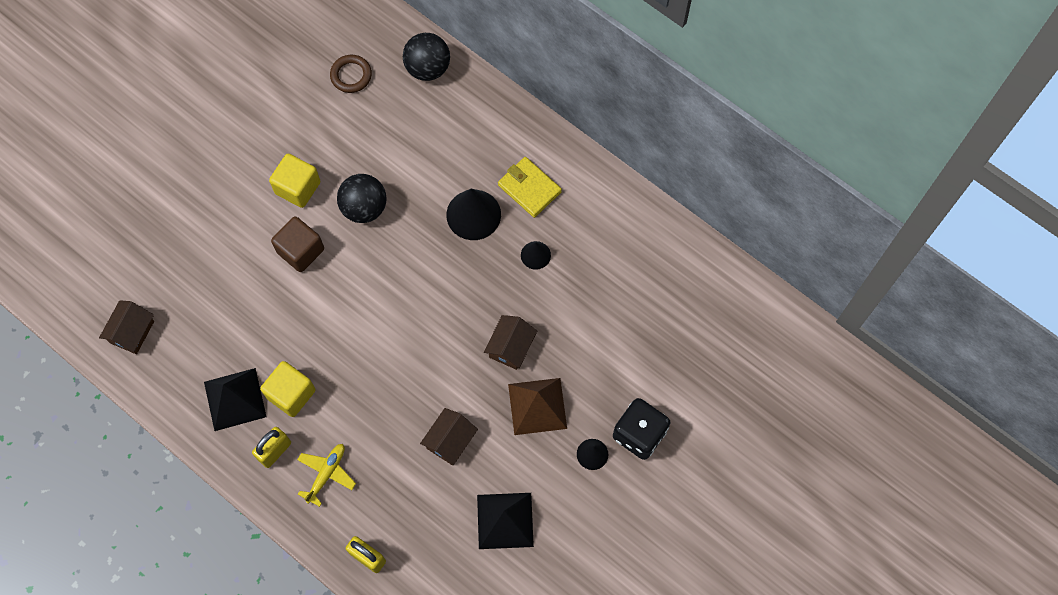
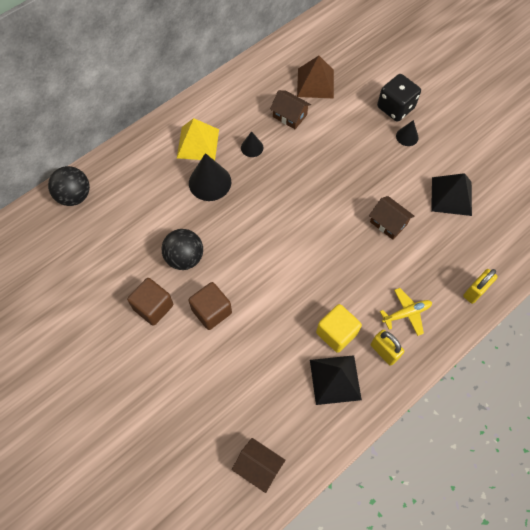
camera: 80 degrees left, 5 degrees down
(298, 188) = (153, 307): yellow cube -> brown cube
(327, 473) = (406, 313): yellow plane -> yellow plane turned 120 degrees clockwise
(351, 75) = (61, 253): brown ring -> none
(510, 347) = (321, 173): brown house -> brown house (290, 116)
(529, 188) = (198, 143): yellow wallet -> yellow pyramid
(537, 406) = (368, 163): brown pyramid -> brown pyramid (315, 83)

